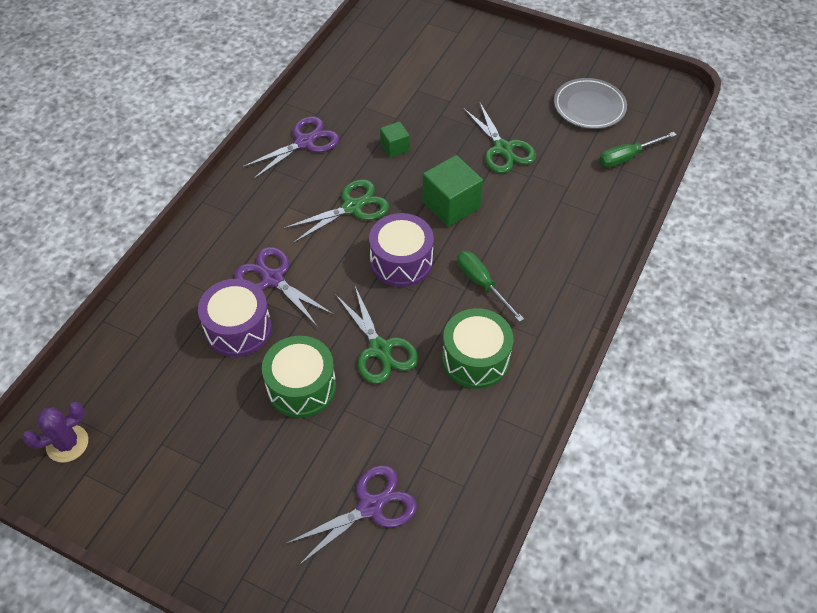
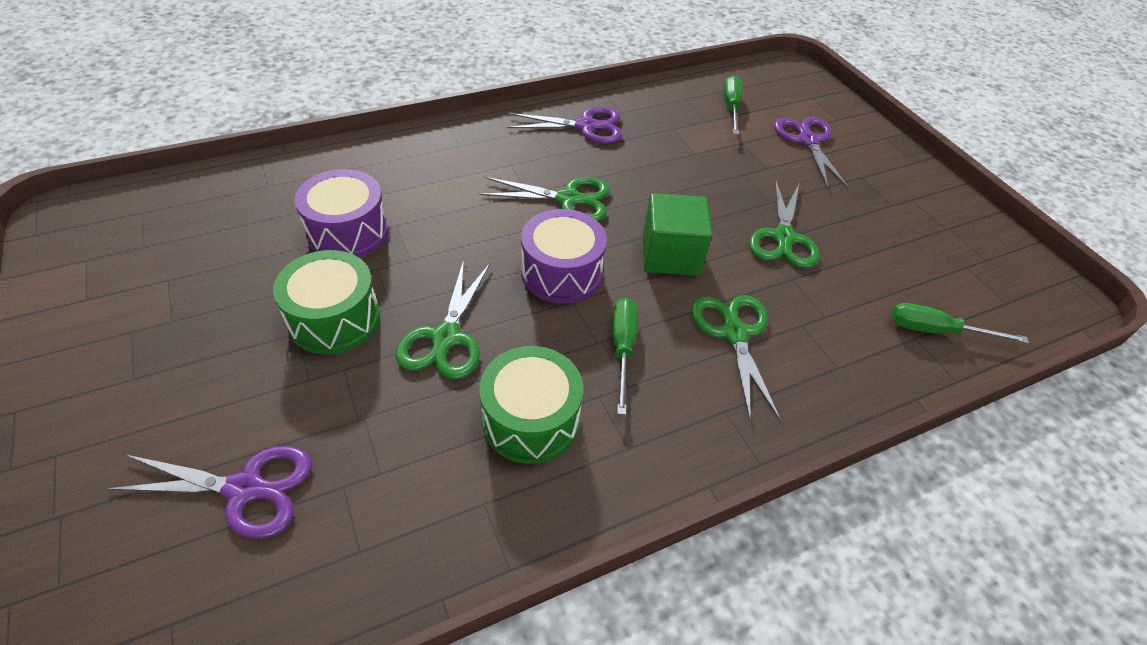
camera: 35 degrees right, 5 degrees down
(67, 444) = (109, 228): purple cactus -> none
(273, 279) = (426, 212): purple scissors -> purple scissors (807, 141)
(384, 64) = (731, 107): none -> green screwdriver
(395, 147) = (667, 175): green cube -> none
(531, 232) = (734, 334): none -> green scissors
(589, 107) = (931, 255): grey plate -> none

